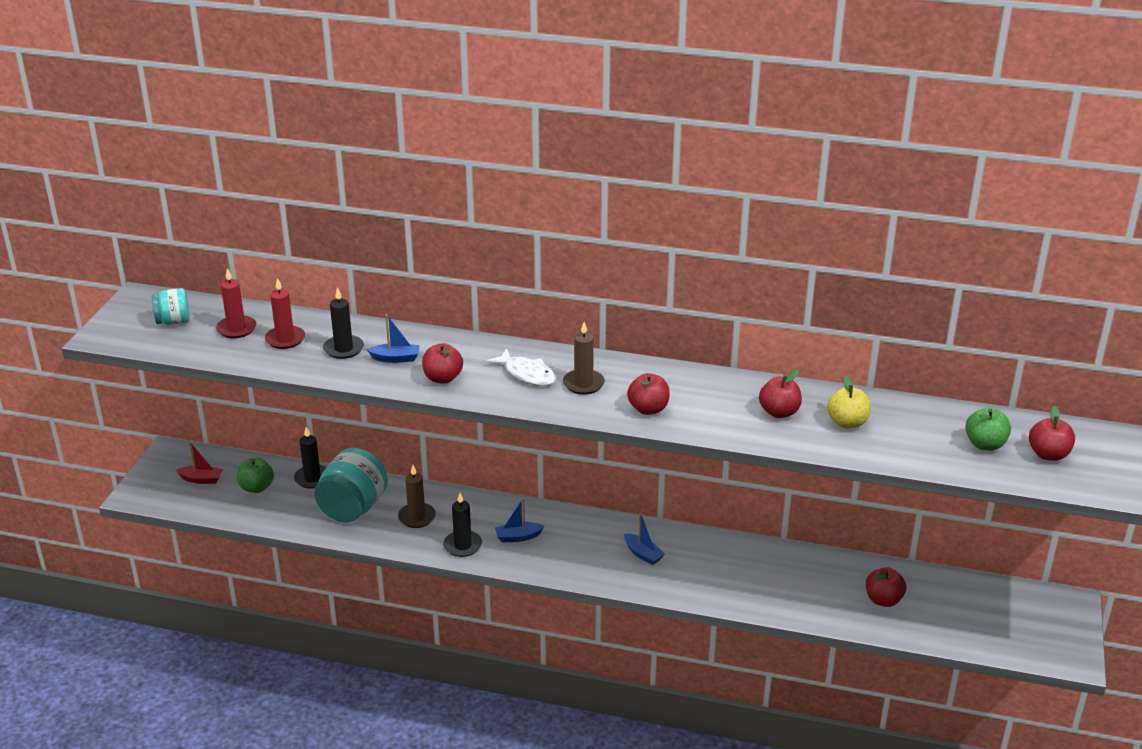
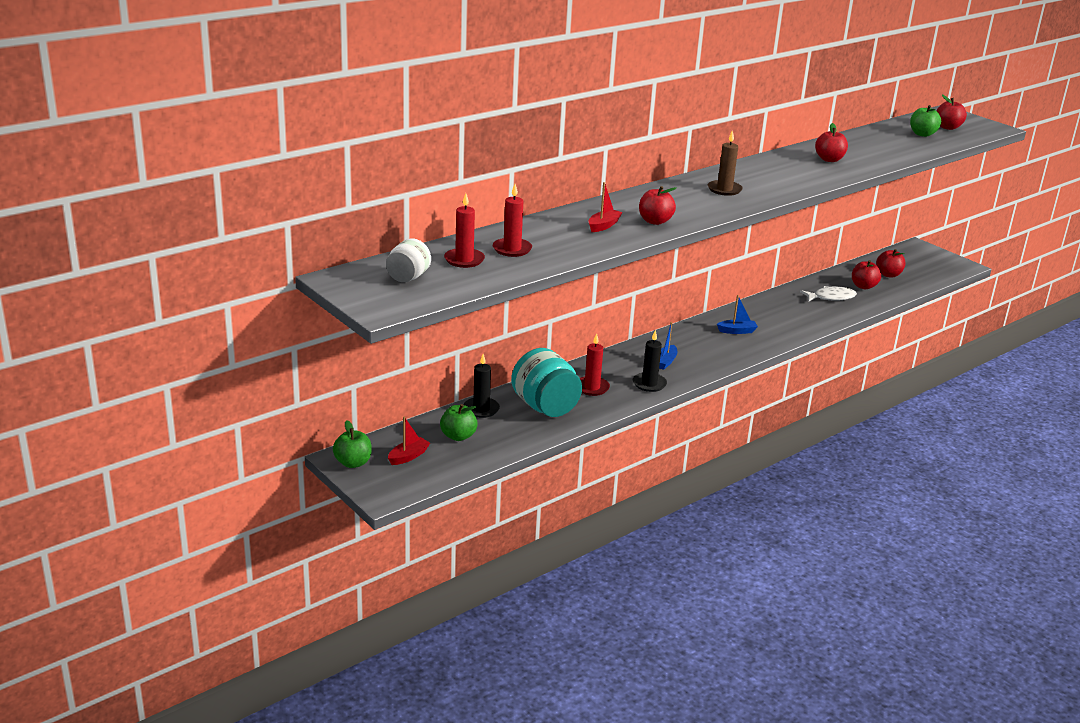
camera: 55 degrees left, 5 degrees down
(167, 460) = (353, 463): none -> green apple
(173, 321) = (408, 277): turquoise jar -> white jar
(343, 349) = (561, 236): black candle -> none
(396, 358) = (603, 226): blue boat -> red boat
(417, 517) = (592, 388): brown candle -> red candle
(527, 374) = (687, 199): white fish -> white fish (831, 297)
(648, 409) = (780, 185): red apple -> red apple (888, 274)
(847, 423) = (862, 150): yellow apple -> none

